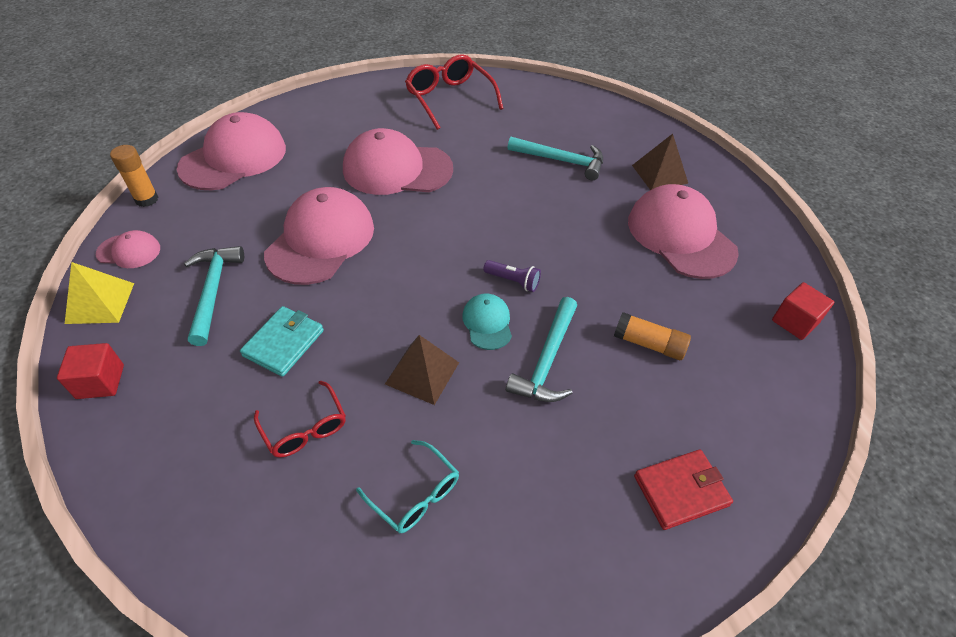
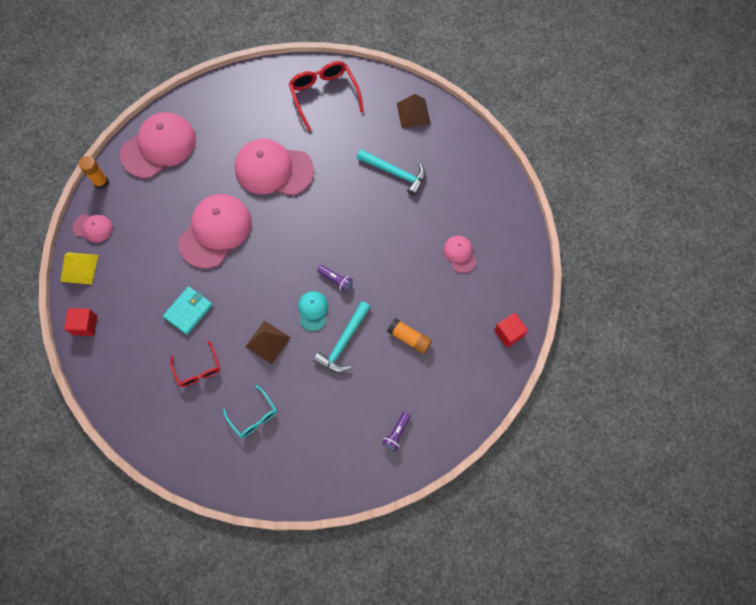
camera: 10 degrees right, 20 degrees up
(213, 291) = (147, 266): turquoise hammer -> none
(659, 174) = (464, 194): brown pyramid -> brown pyramid (413, 113)
(680, 236) = (459, 254): pink cap -> pink cap, size x0.48
(681, 491) = (396, 433): red wallet -> purple flashlight

